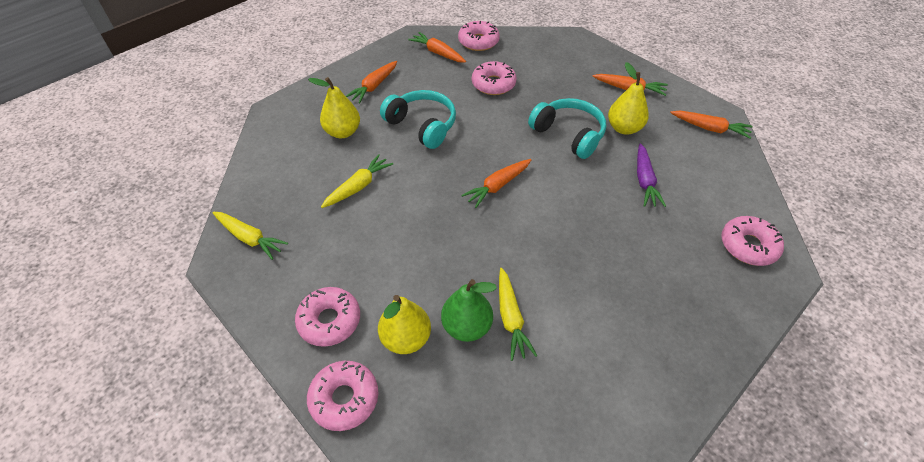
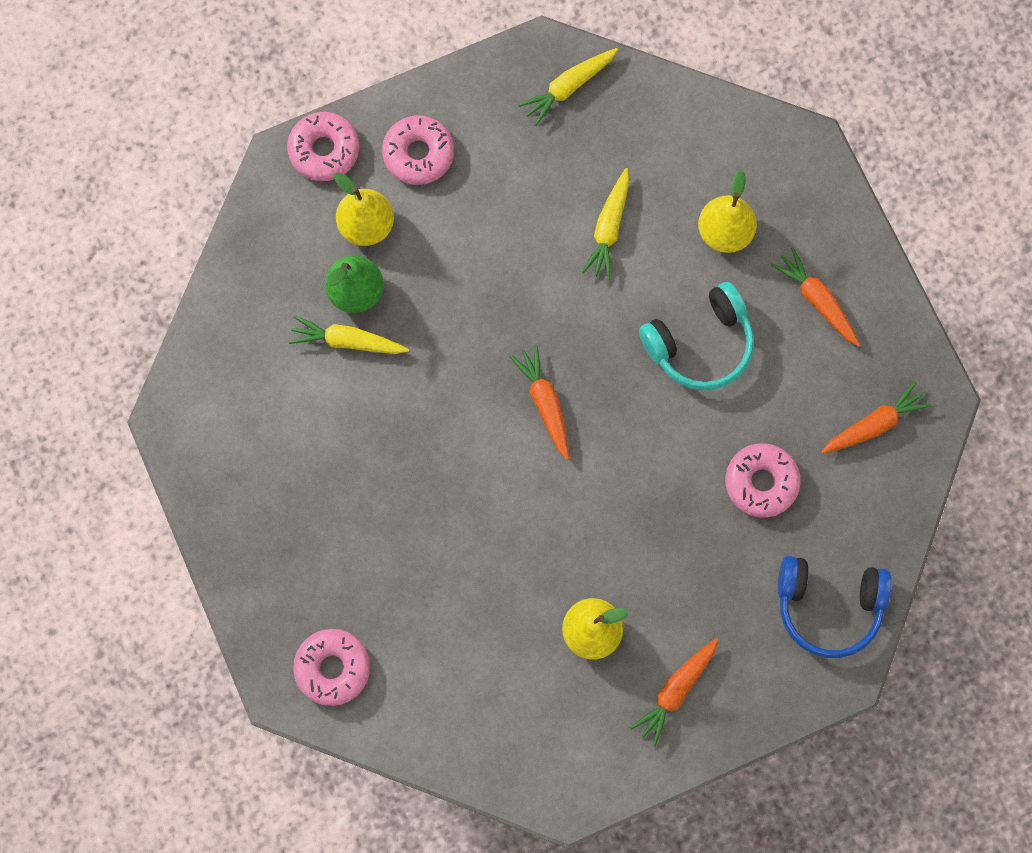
camera: 110 degrees right, 25 degrees up
(358, 186) = (608, 228): yellow carrot -> yellow carrot turned 45 degrees clockwise
(478, 42) = (885, 502): pink donut -> none
(544, 48) = (828, 606): none -> blue headphones
(568, 134) = (607, 543): turquoise headphones -> none
(644, 181) = (482, 602): purple carrot -> none
(710, 128) = (545, 760): orange carrot -> none

